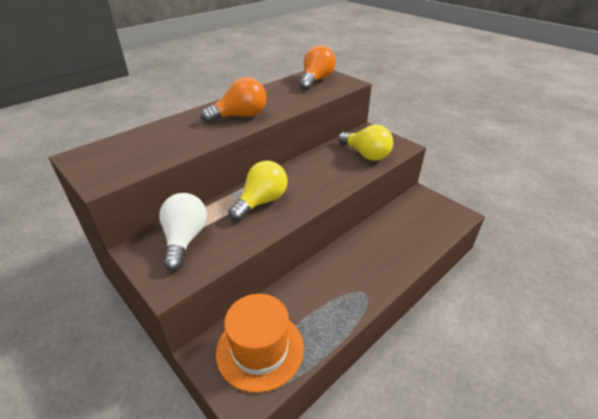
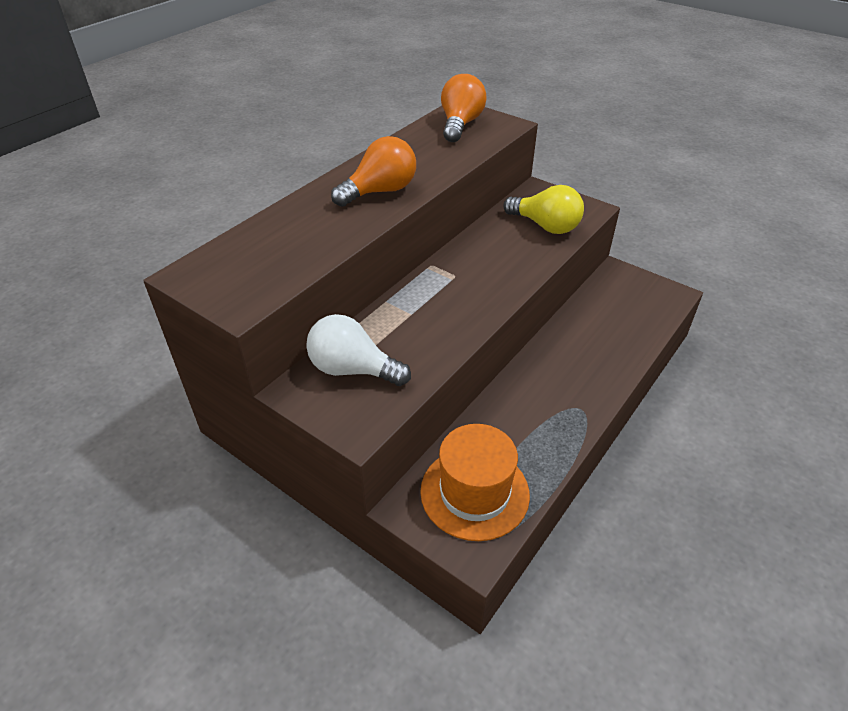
camera: 10 degrees left, 5 degrees up
(185, 239) = (353, 369): white light bulb -> white light bulb turned 60 degrees counterclockwise
(261, 202) = (432, 307): yellow light bulb -> none

